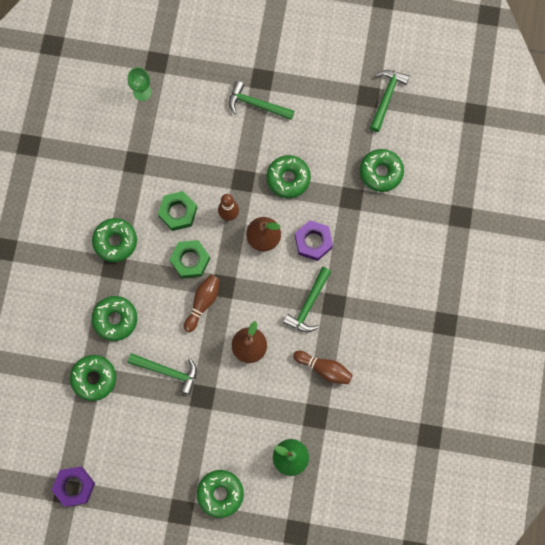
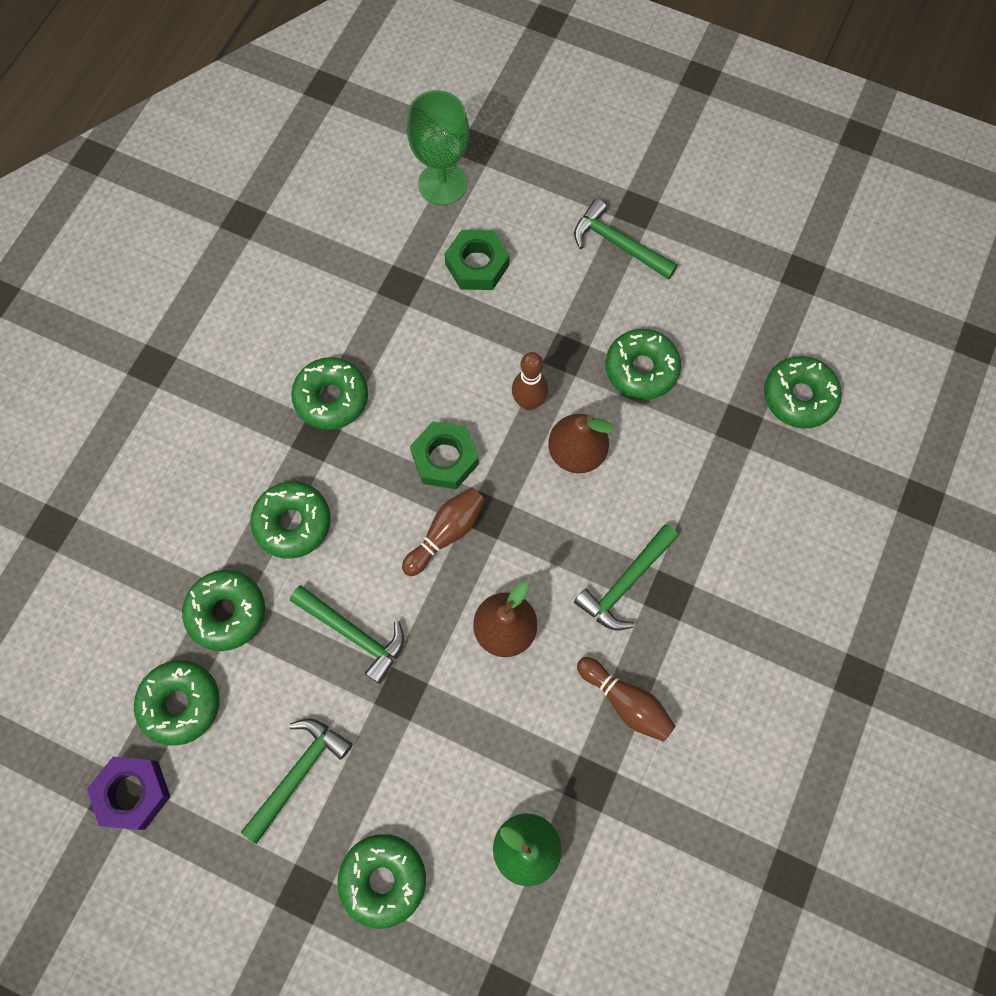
camera: 15 degrees right, 5 degrees down
(84, 434) = (181, 703): none -> green donut
(142, 92) = (442, 184): green goblet -> green goblet, size x1.62
(178, 212) = (446, 378): green nut -> green nut (477, 265)
(313, 242) = (658, 480): purple nut -> none
(386, 97) = (833, 283): green hammer -> green hammer (299, 773)

